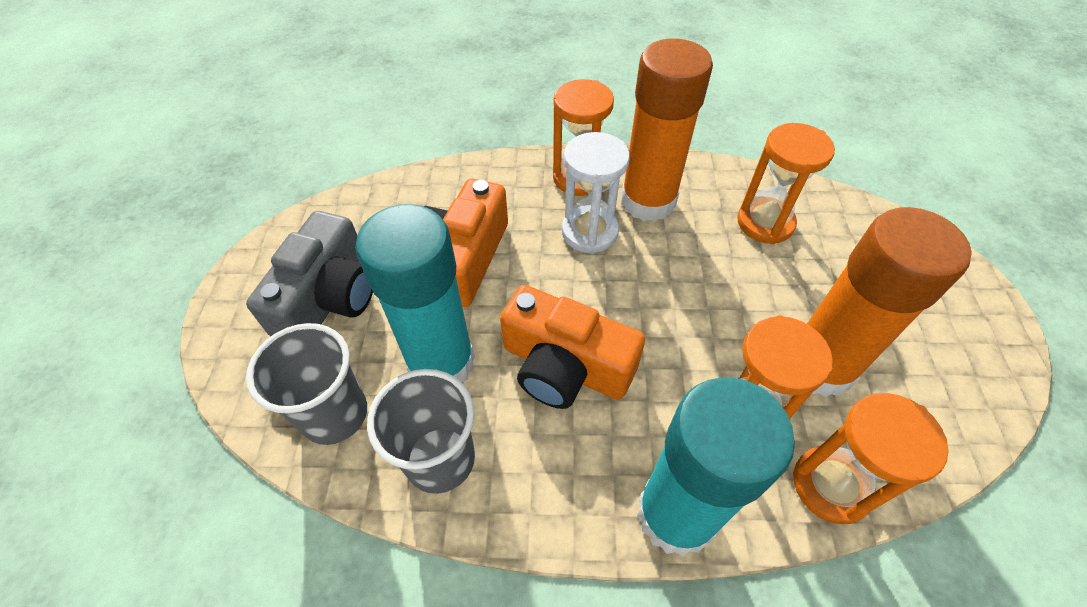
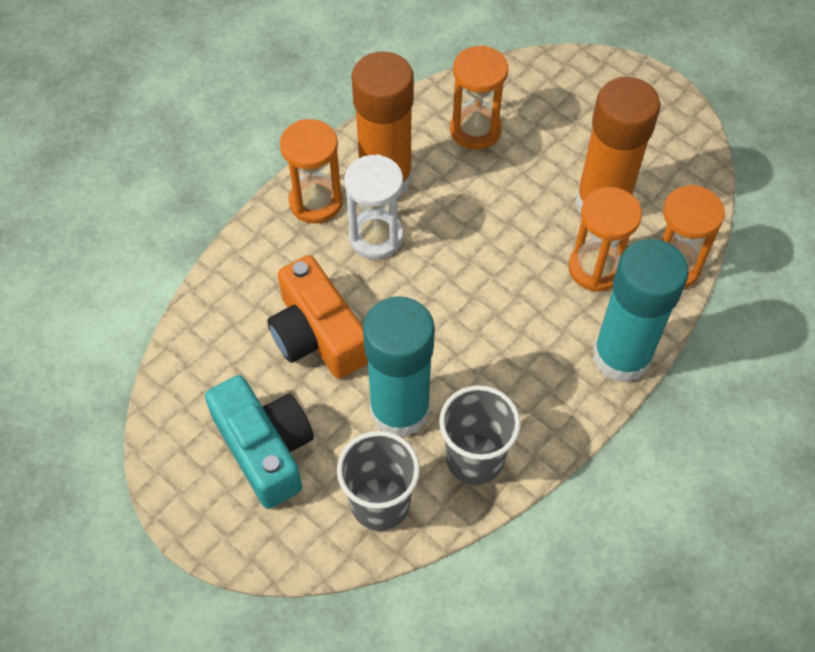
camera: 50 degrees left, 5 degrees up
(329, 297) = (265, 449): grey camera -> turquoise camera
(565, 366) = (473, 338): orange camera -> none

